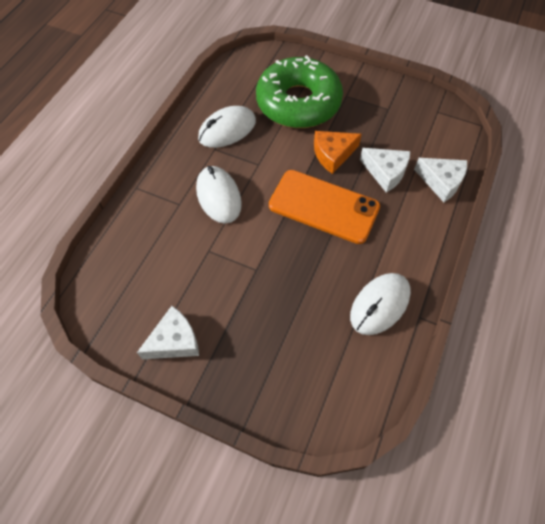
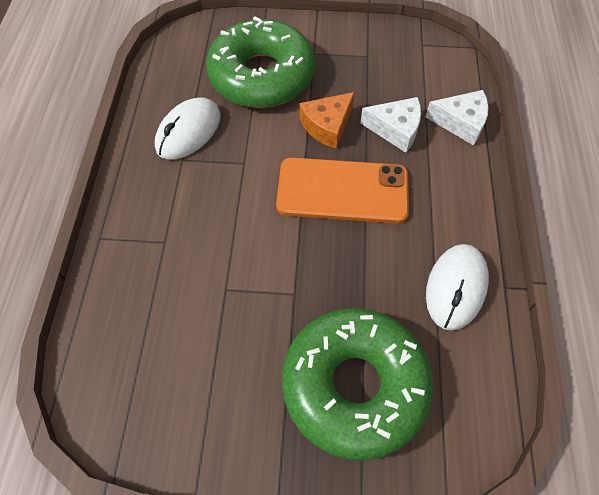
camera: 20 degrees left, 0 degrees up
(174, 341) = (228, 422): white cheese -> none
(218, 196) = (211, 217): white mouse -> none
(272, 348) = (354, 385): none -> green donut

